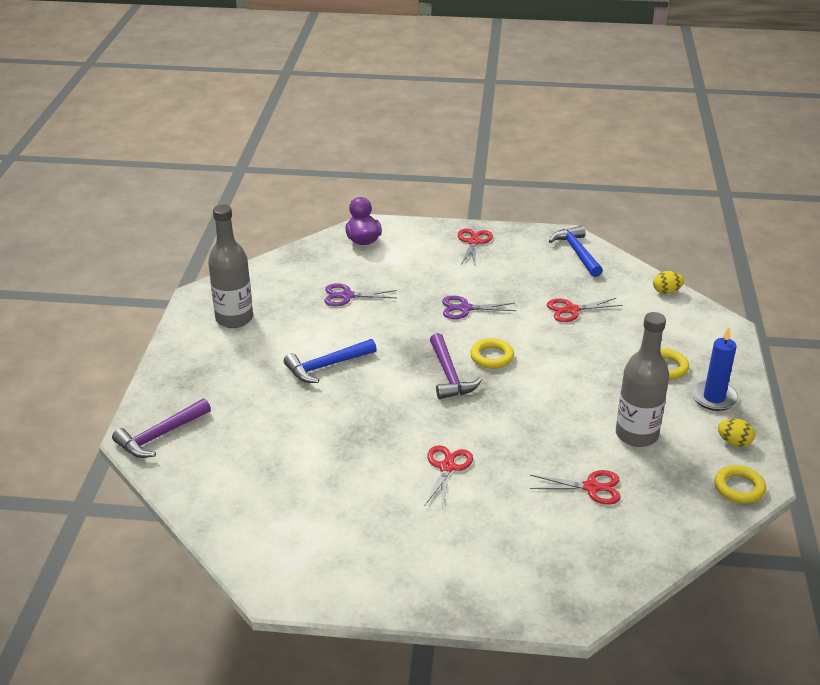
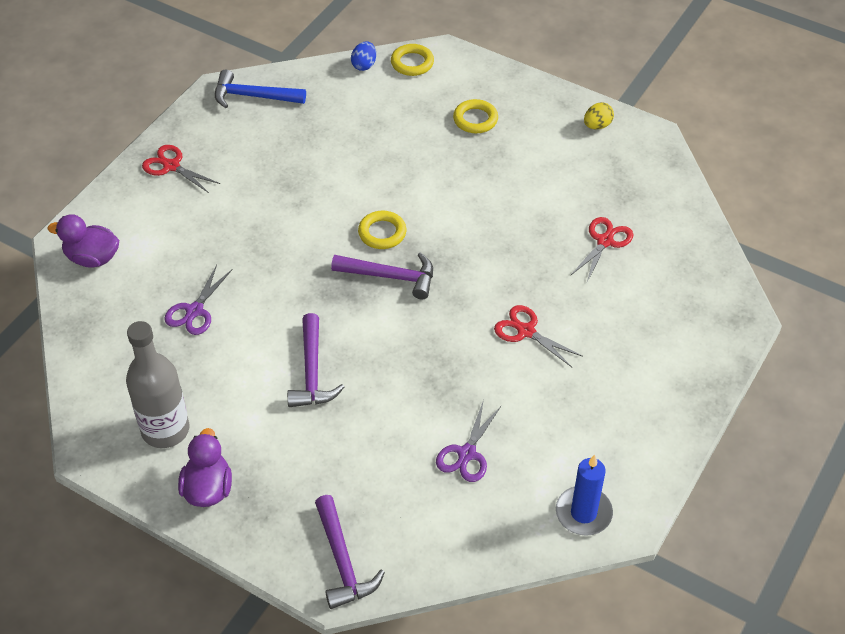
camera: 65 degrees left, 15 degrees up
(194, 353) = (208, 489): none -> purple duck
(326, 366) = (312, 372): blue hammer -> purple hammer
(465, 308) = (288, 221): purple scissors -> purple scissors (467, 454)
(572, 310) = (347, 143): red scissors -> none
(636, 435) = (554, 181): grey bottle -> none
(666, 291) = (364, 65): yellow egg -> blue egg
(714, 398) = (534, 109): blue candle -> blue candle (583, 513)
(739, 488) = (652, 150): yellow ring -> yellow ring (412, 63)

